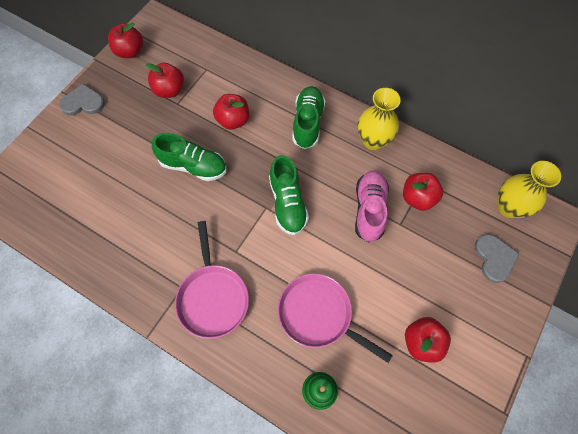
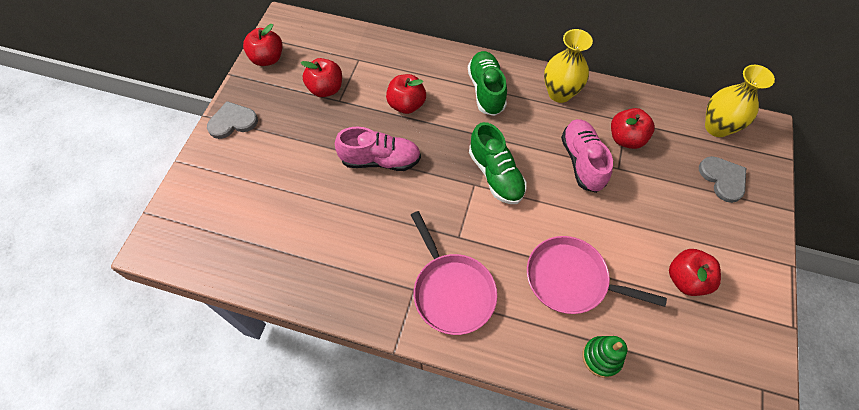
camera: 15 degrees left, 5 degrees down
(193, 166) = (380, 160): green shoe -> pink shoe

